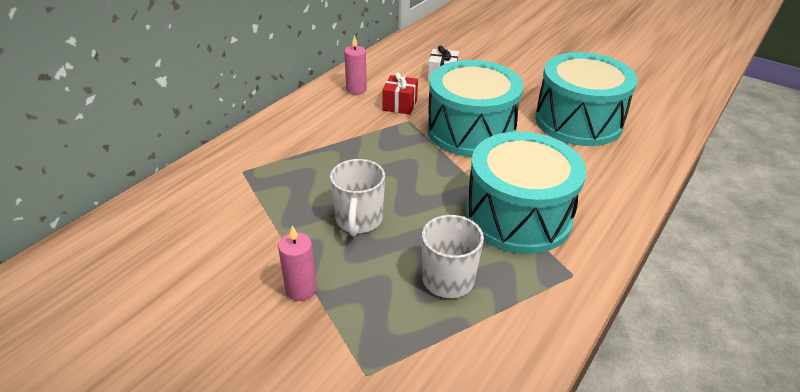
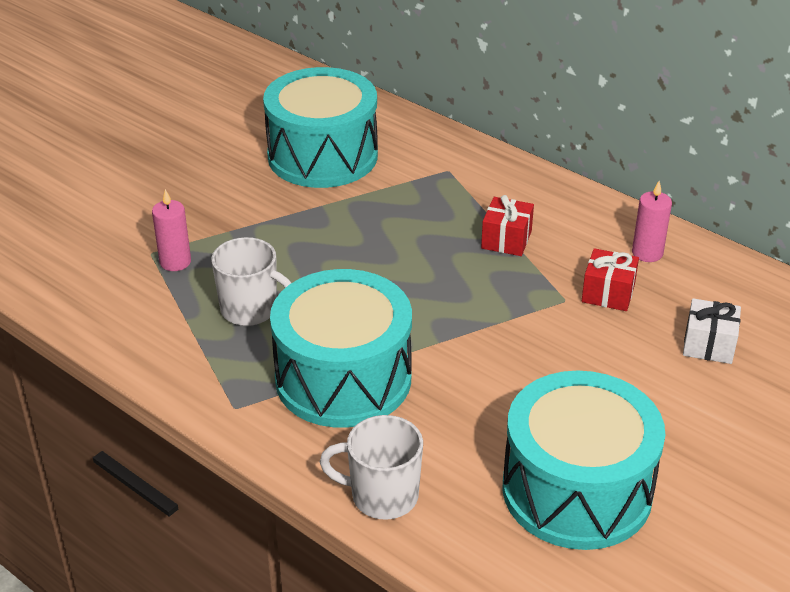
camera: 95 degrees right, 0 degrees up
(301, 289) = (258, 215): pink candle -> pink candle (175, 262)
(342, 143) = (506, 240): none -> red gift
(359, 220) = (352, 251): white mug -> white mug (382, 496)
(471, 131) = (540, 359): turquoise drum -> turquoise drum (322, 156)

